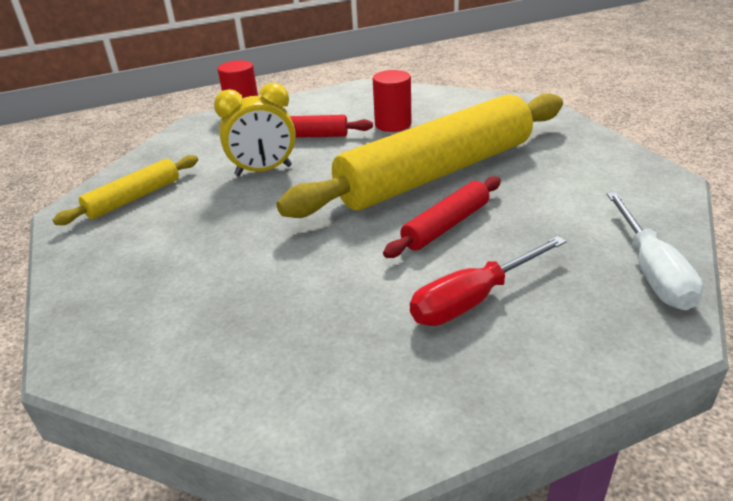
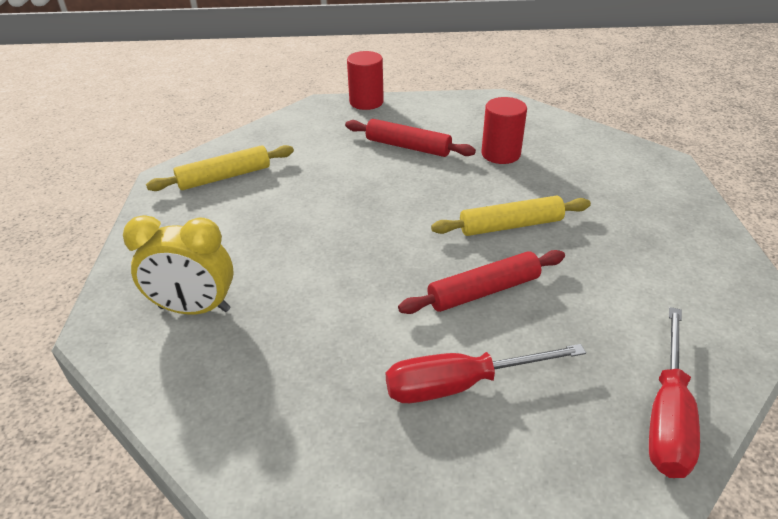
camera: 20 degrees right, 5 degrees up
(263, 170) = (348, 177): yellow clock -> yellow clock (194, 309)
(436, 173) = (510, 225): yellow rolling pin -> yellow rolling pin, size x0.45
(651, 270) = (668, 415): white screwdriver -> red screwdriver

